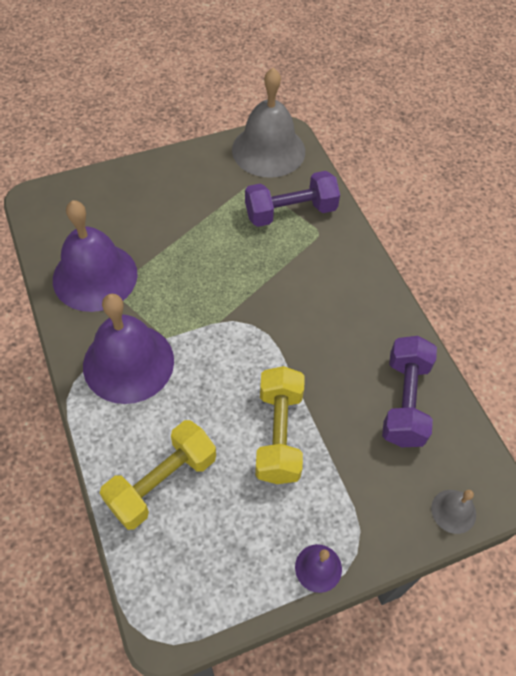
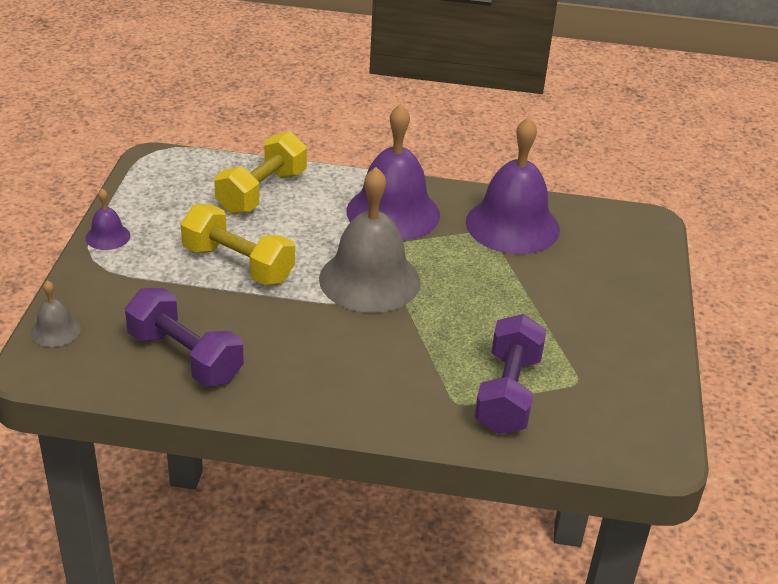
camera: 120 degrees right, 20 degrees down
(162, 482) = (262, 192): yellow dumbbell -> yellow dumbbell turned 45 degrees clockwise
(268, 150) = (635, 423): grey bell -> grey bell (369, 280)

